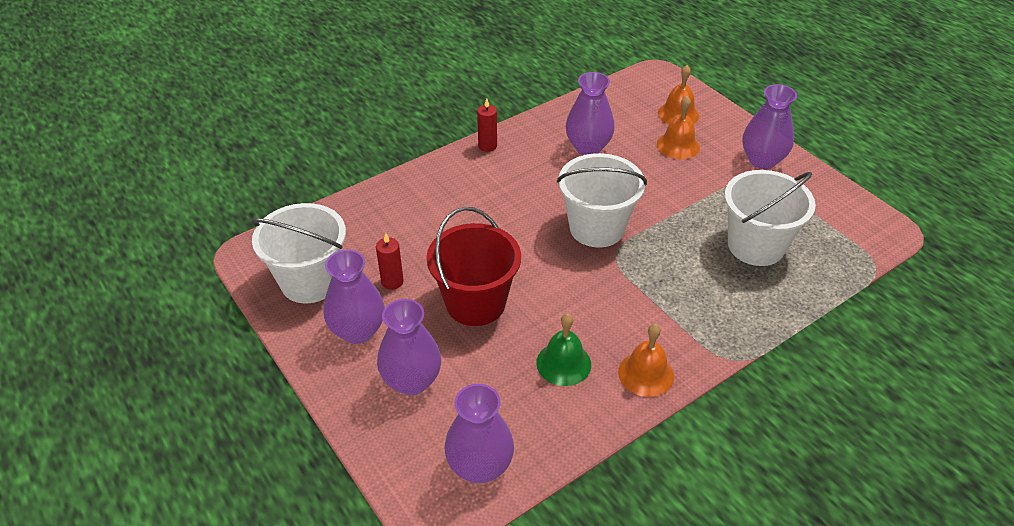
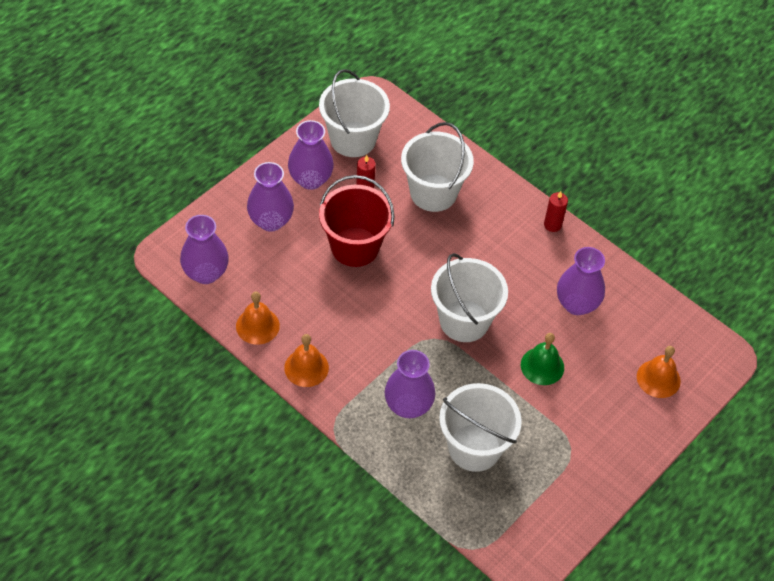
camera: 75 degrees right, 10 degrees up
(417, 224) = (433, 193): none -> white bucket
(563, 363) = (306, 312): green bell -> green bell (542, 366)
(678, 145) = (604, 380): orange bell -> orange bell (257, 326)
(762, 160) = (605, 456): purple vase -> purple vase (408, 406)

